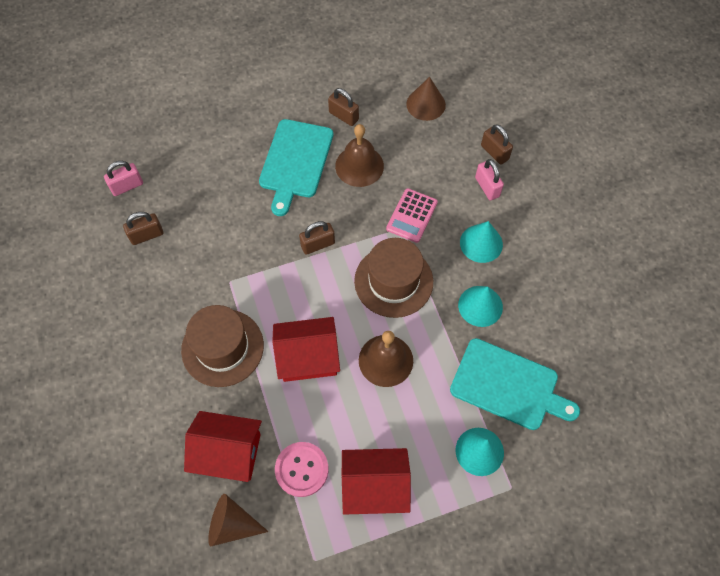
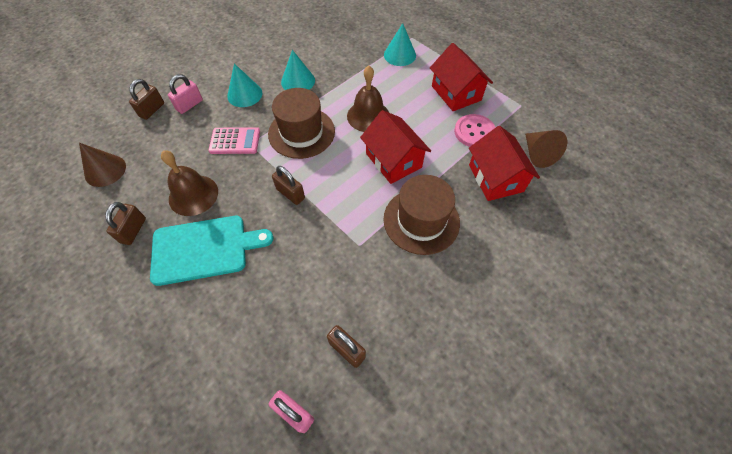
camera: 115 degrees left, 5 degrees down
(508, 385) = (349, 54): turquoise cutting board -> none

